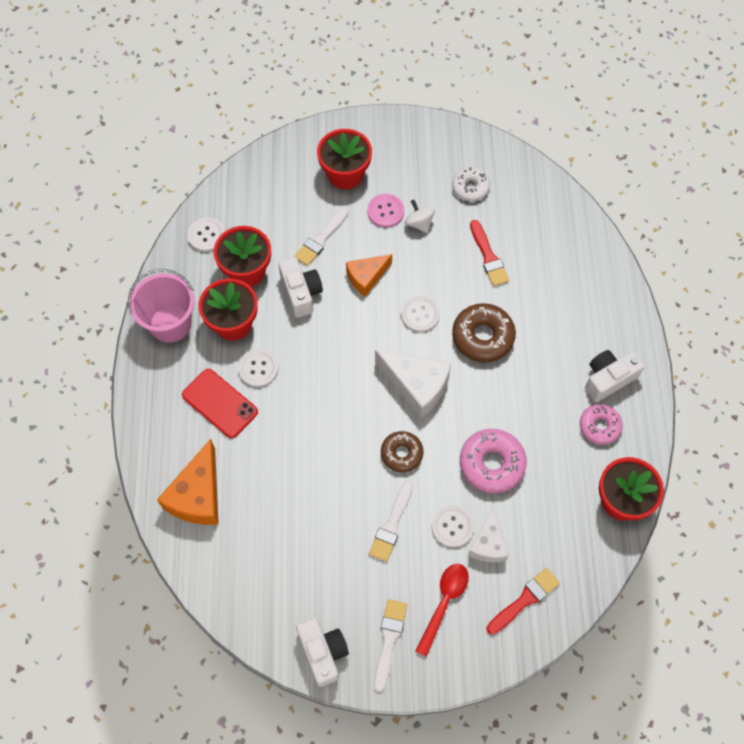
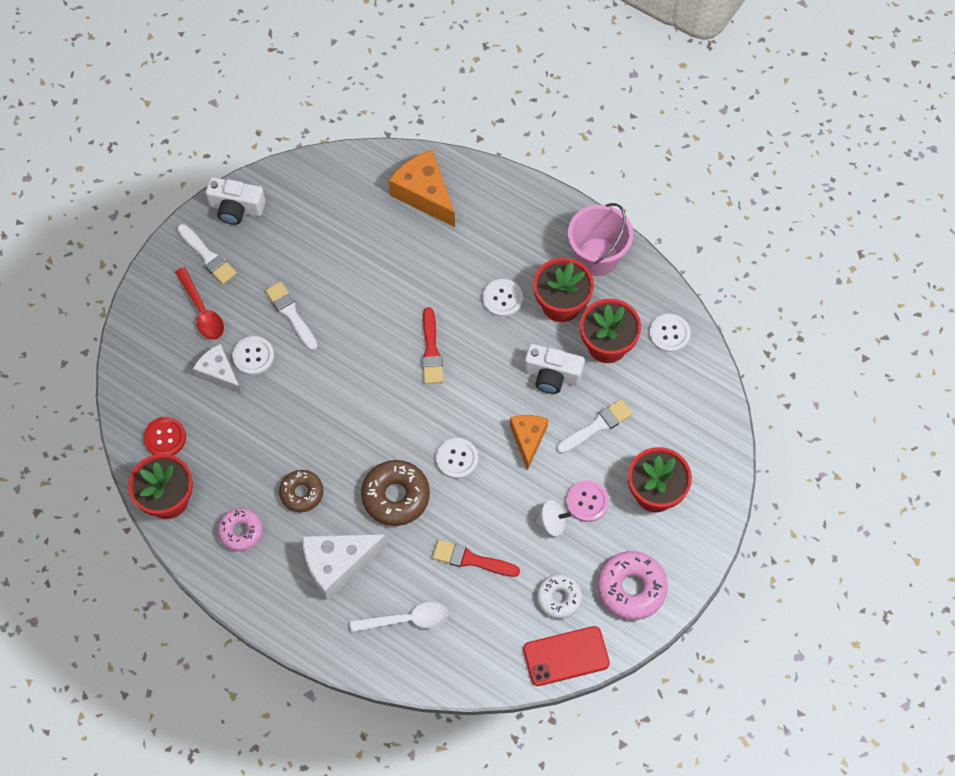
camera: 125 degrees right, 0 degrees up
(220, 403) = (492, 252): red phone -> red phone (566, 656)
(321, 239) = (597, 426): white brush -> white brush turned 75 degrees clockwise
(401, 453) = (342, 359): brown donut -> brown donut (301, 493)
(416, 386) = (392, 410): white cheese -> white cheese (337, 564)
(491, 464) = (279, 421): pink donut -> pink donut (631, 588)
(525, 600) = (156, 369): red brush -> red brush (431, 351)
(565, 270) = (406, 619): none -> white spoon
(575, 543) = (165, 437): none -> red button
(608, 379) = (275, 573): white camera -> none

